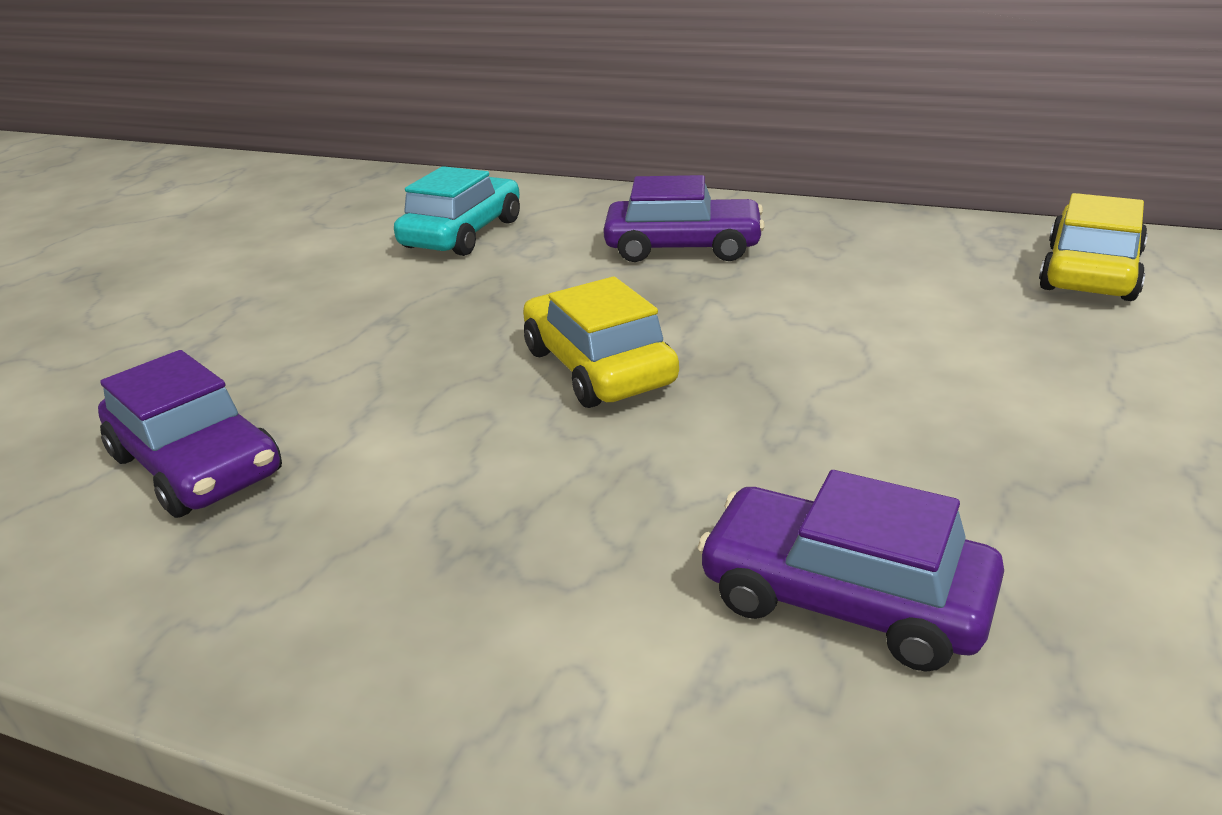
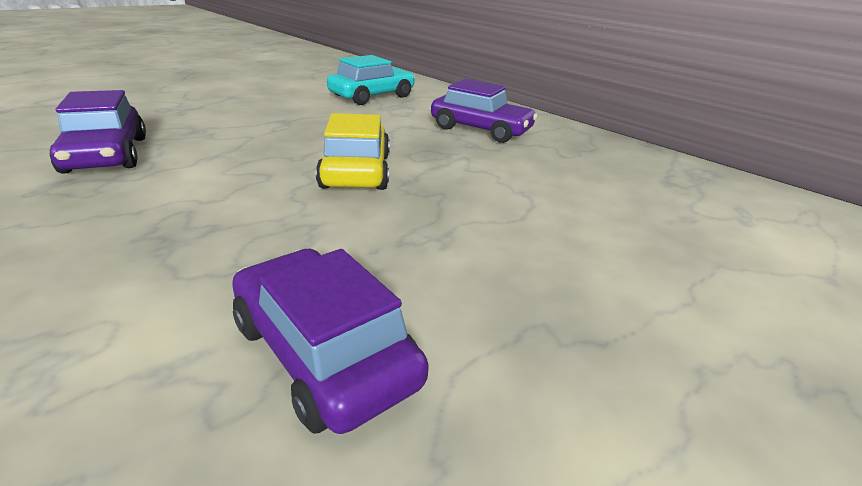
camera: 20 degrees right, 0 degrees up
(1090, 272) = (749, 212): yellow car -> none

